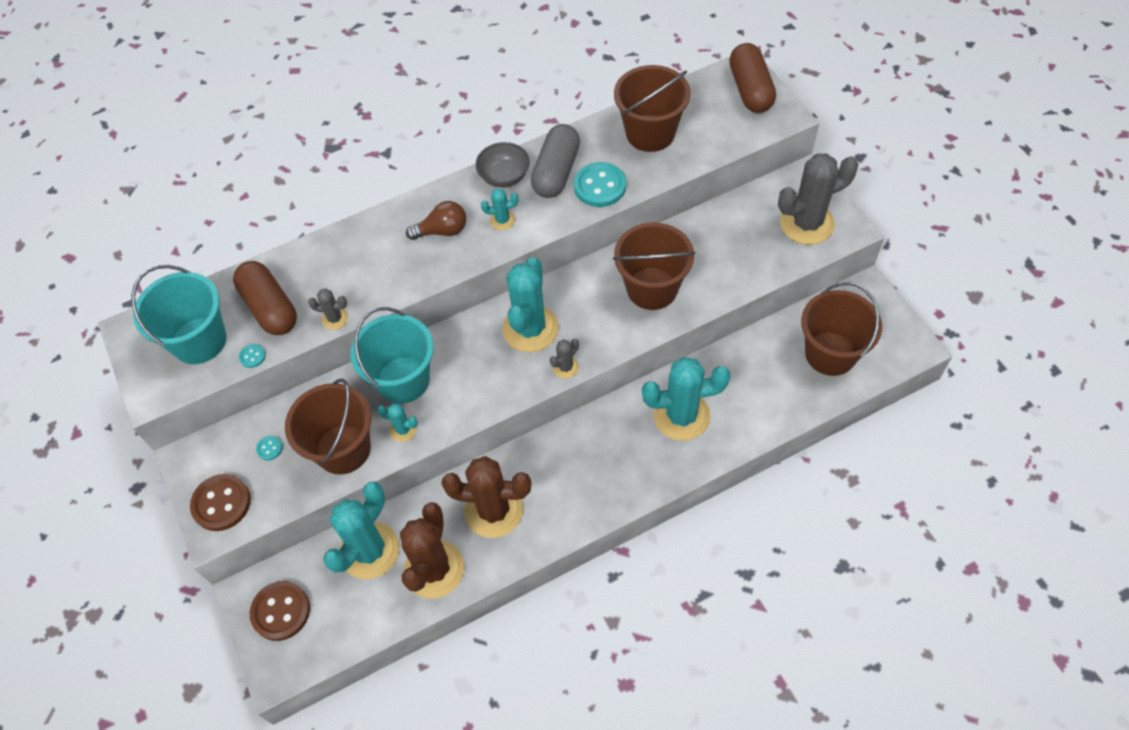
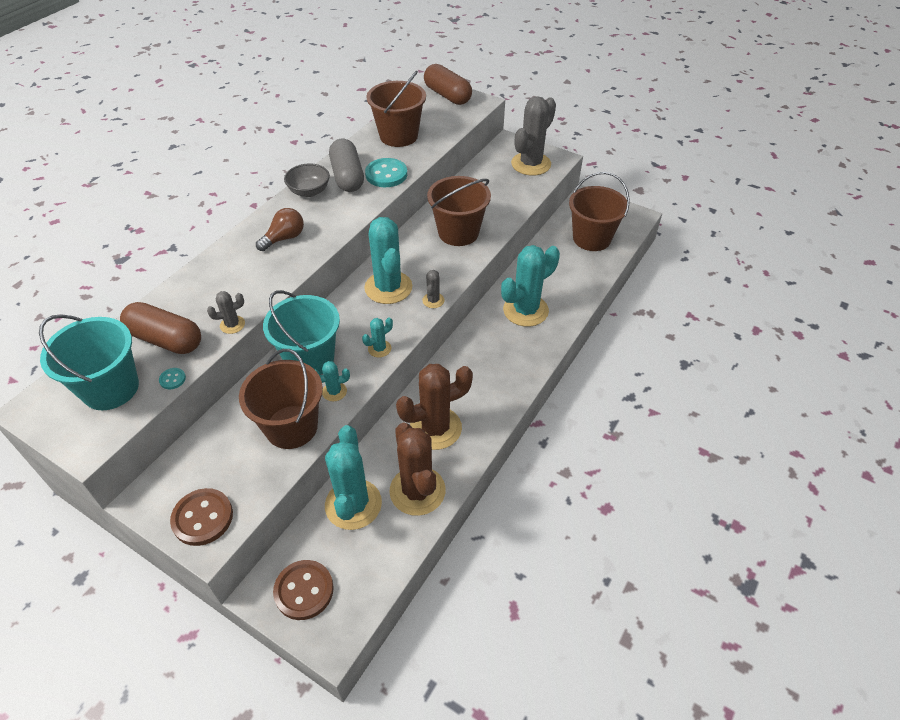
camera: 35 degrees left, 10 degrees down
(269, 448) = (222, 456): turquoise button -> none
(502, 220) = (328, 216): turquoise cactus -> turquoise cactus (379, 348)

